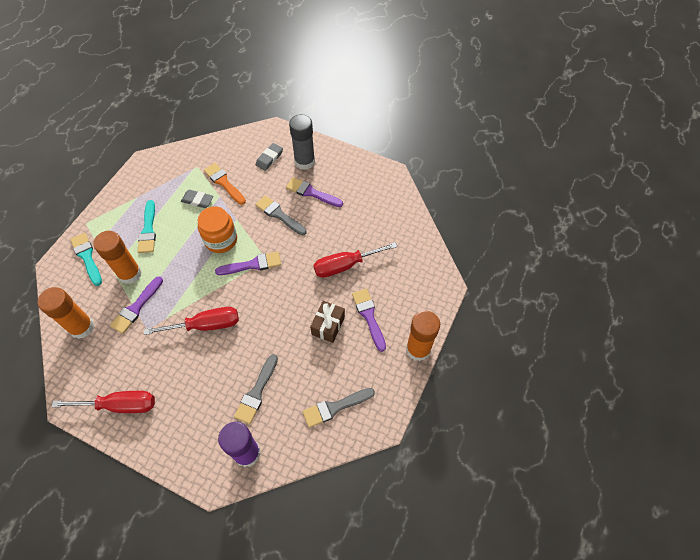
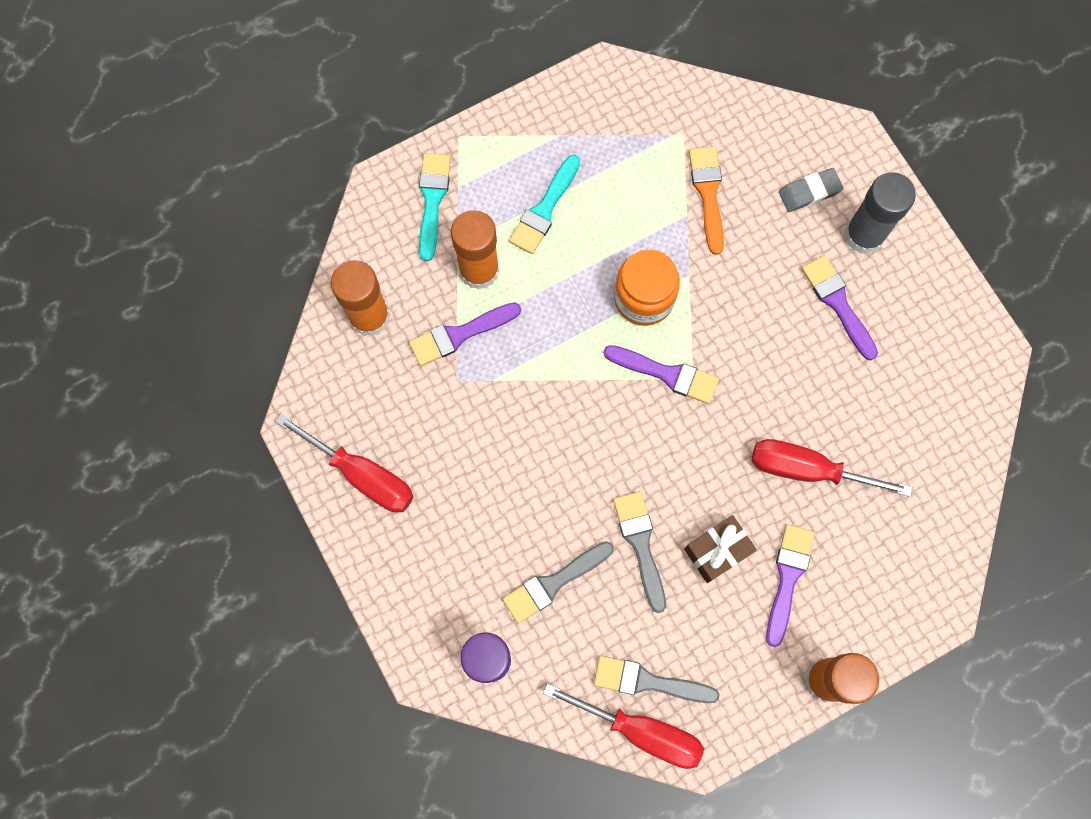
camera: 35 degrees right, 15 degrees up
(197, 200) = (648, 201): grey eraser -> none
(206, 325) = (541, 430): red screwdriver -> red screwdriver (641, 731)
(279, 215) = (760, 311): grey brush -> grey brush (640, 544)

